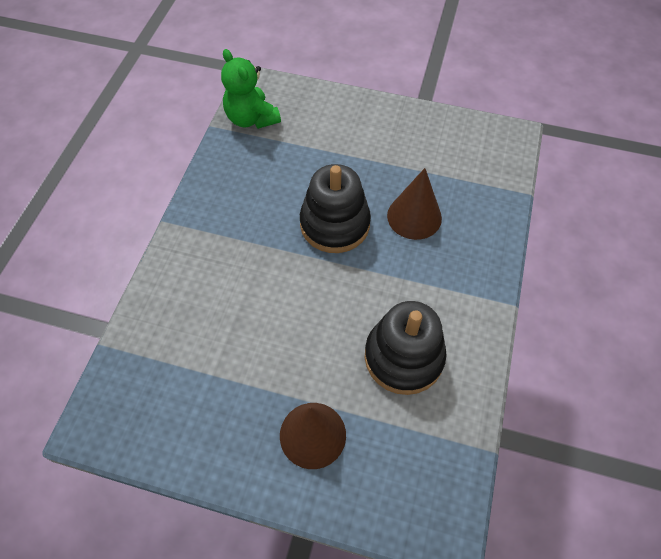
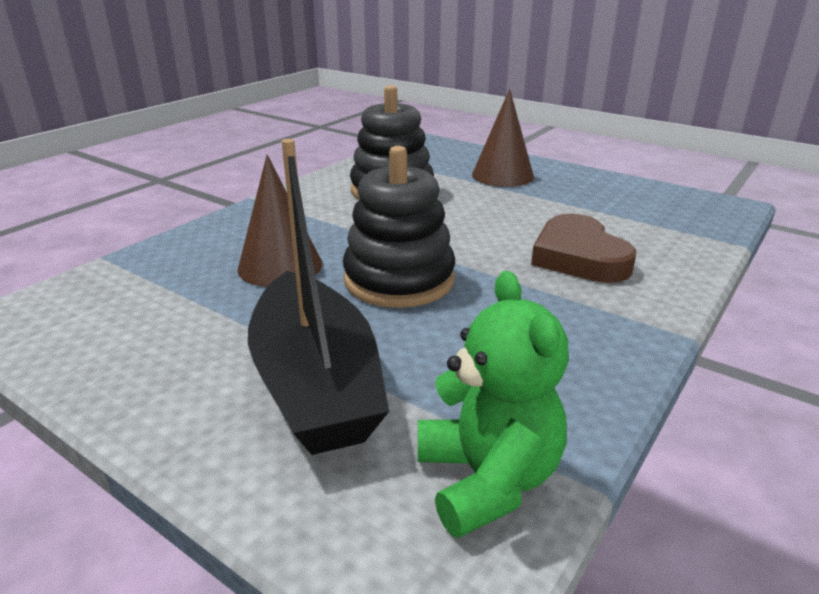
camera: 160 degrees left, 30 degrees down
(226, 286) = (579, 257): none -> brown heart
(335, 140) = (316, 384): none -> black boat

